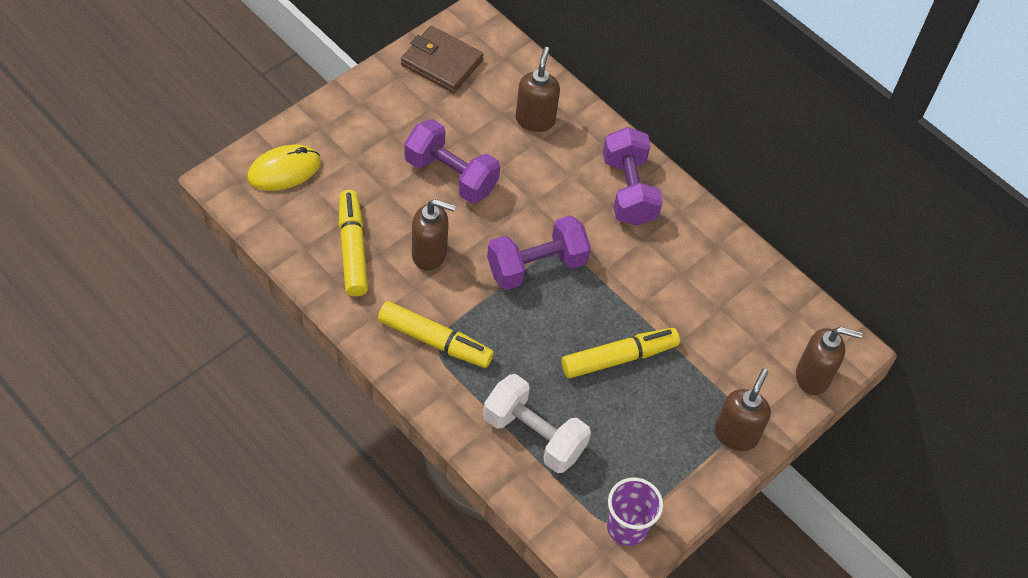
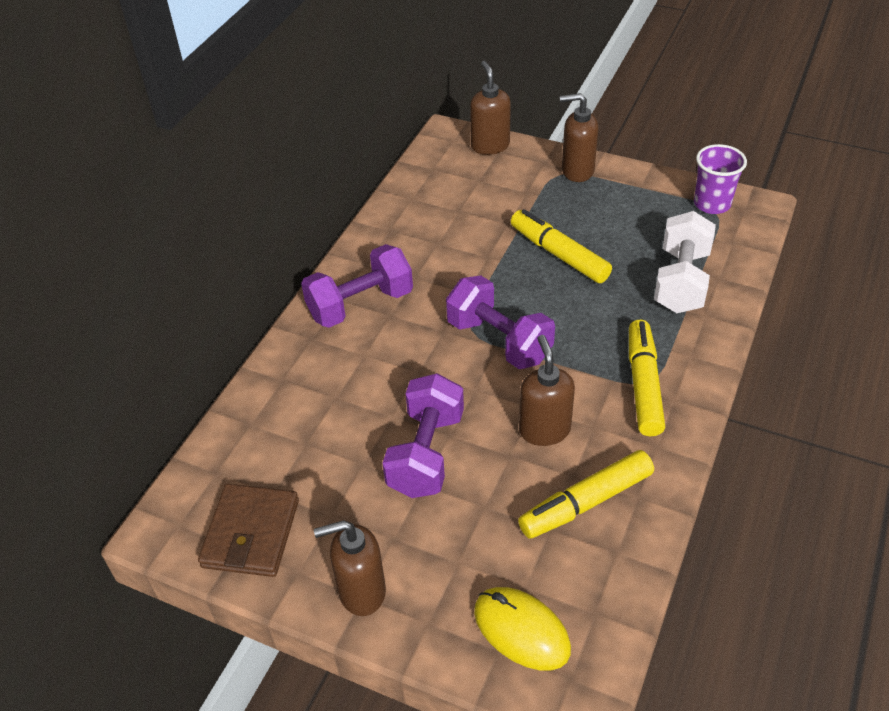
camera: 105 degrees left, 10 degrees down
(535, 120) = (302, 409): brown soap dispenser -> brown soap dispenser (361, 592)

